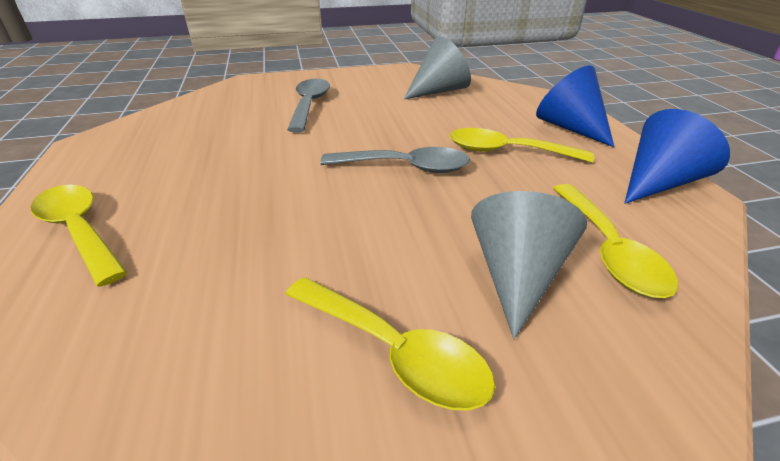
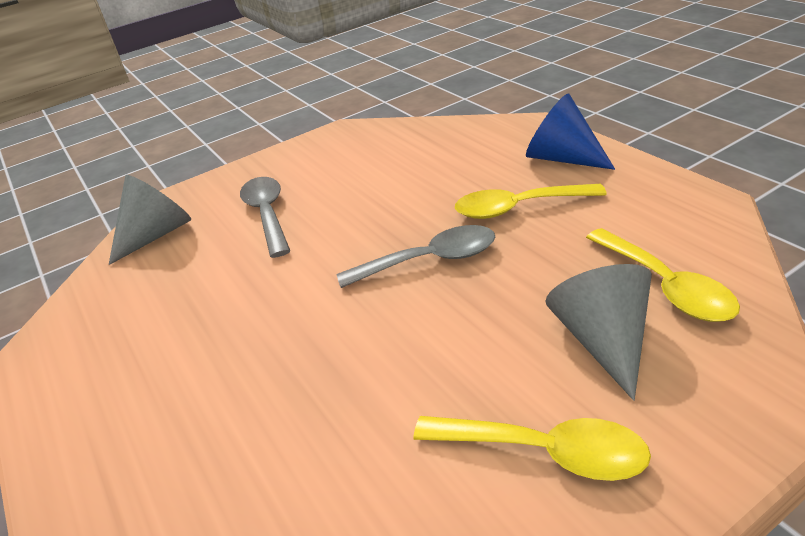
camera: 15 degrees left, 0 degrees up
(80, 230) = (134, 459): yellow spoon -> none
(439, 91) = (401, 150): grey cone -> grey cone (157, 234)
(658, 183) = (673, 198): blue cone -> none

